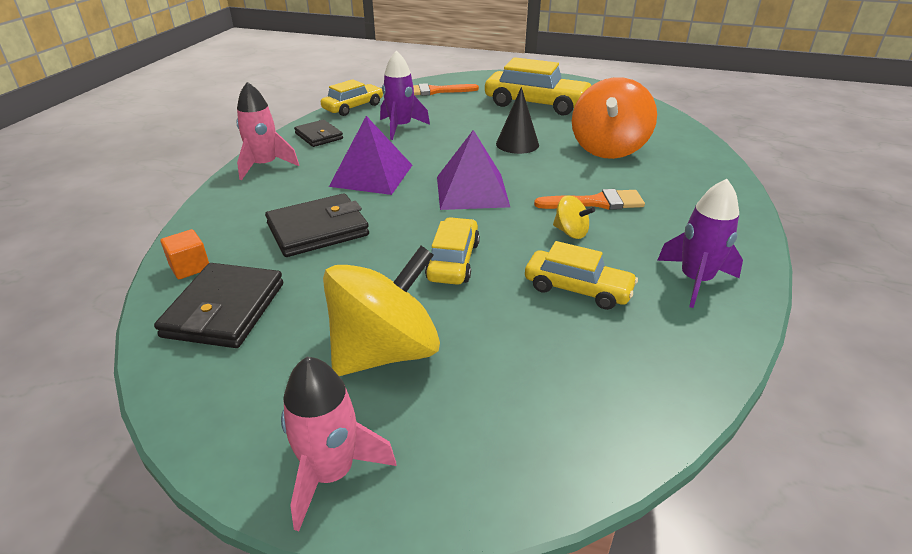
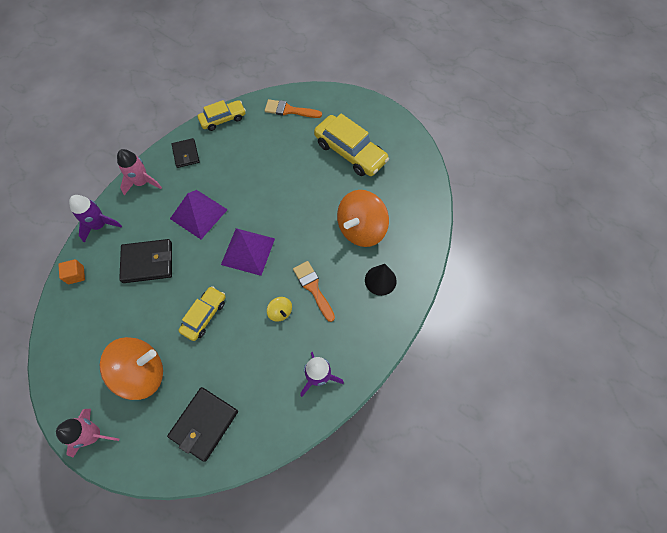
camera: 20 degrees right, 30 degrees up
(224, 310) = (83, 316): black wallet -> black wallet (204, 424)
(385, 351) = (142, 373): yellow spinning top -> orange spinning top
(400, 127) = (241, 158): purple rocket -> purple rocket (99, 225)
(517, 144) = (305, 204): black cone -> black cone (380, 280)
(577, 289) = (254, 361): yellow car -> none
(596, 202) = (313, 288): orange brush -> orange brush turned 135 degrees counterclockwise

